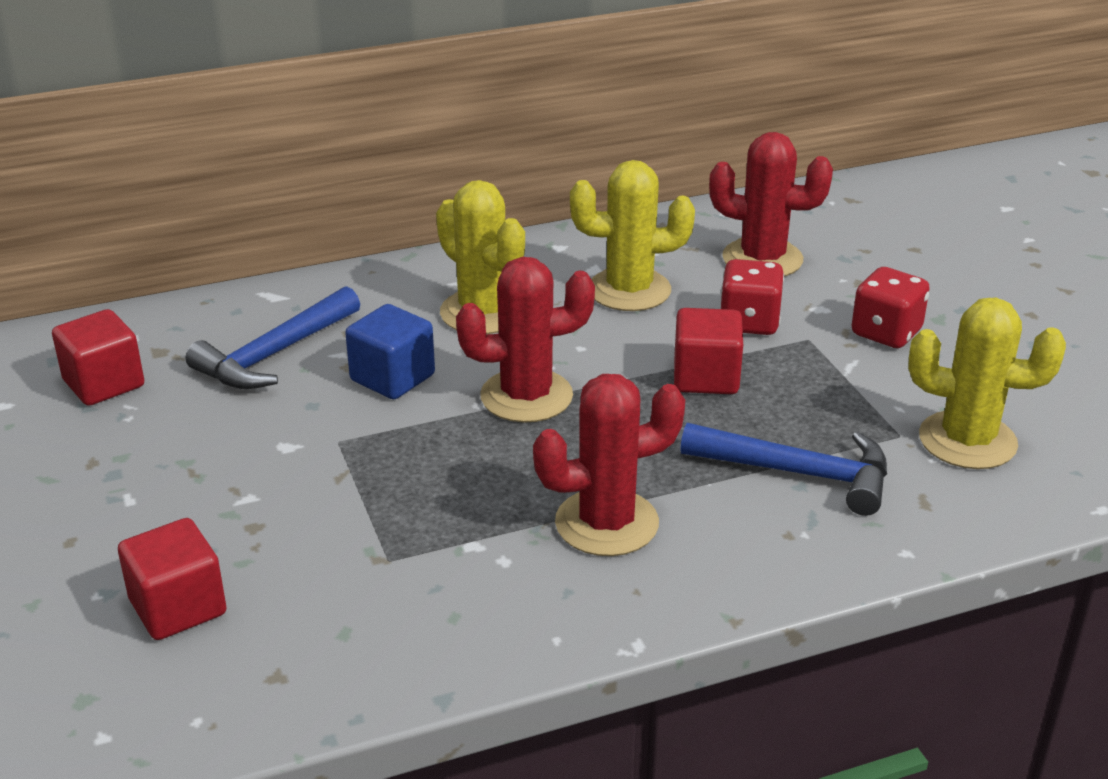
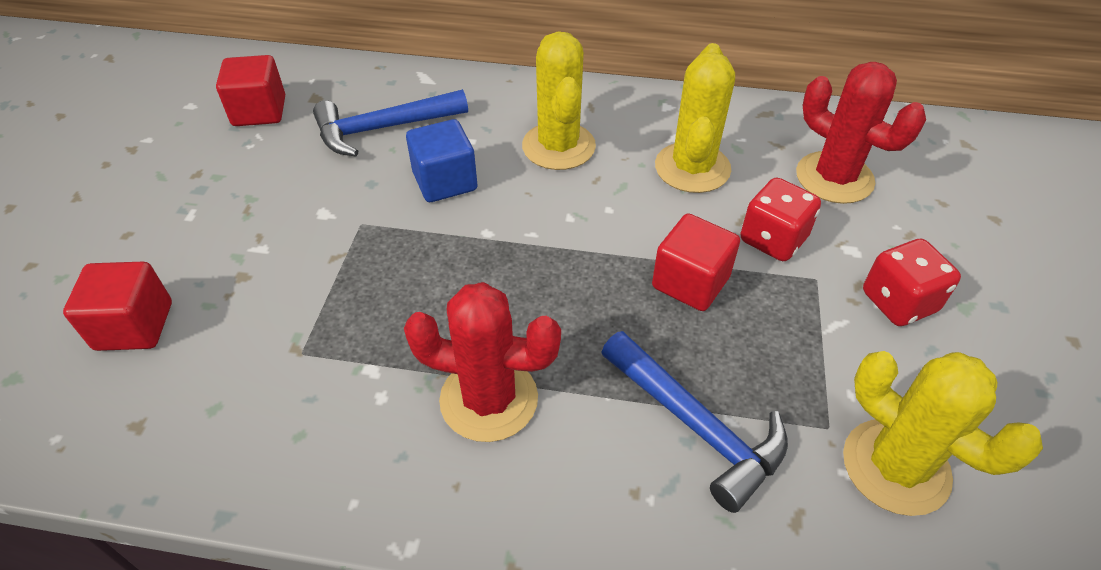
camera: 30 degrees right, 15 degrees up
(526, 396) = (528, 240): red cactus -> none
(629, 290) = (692, 168): yellow cactus -> yellow cactus turned 75 degrees clockwise

